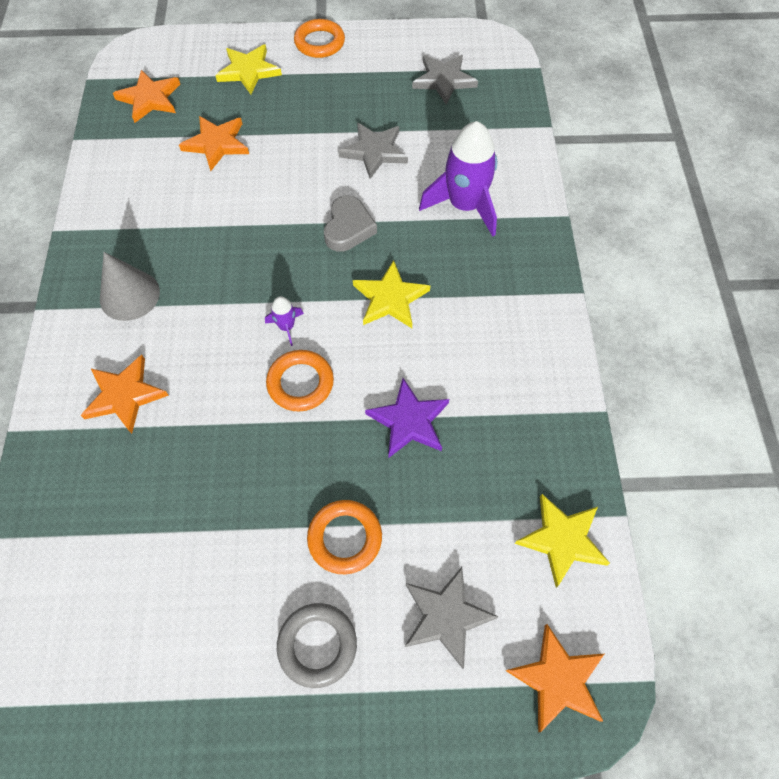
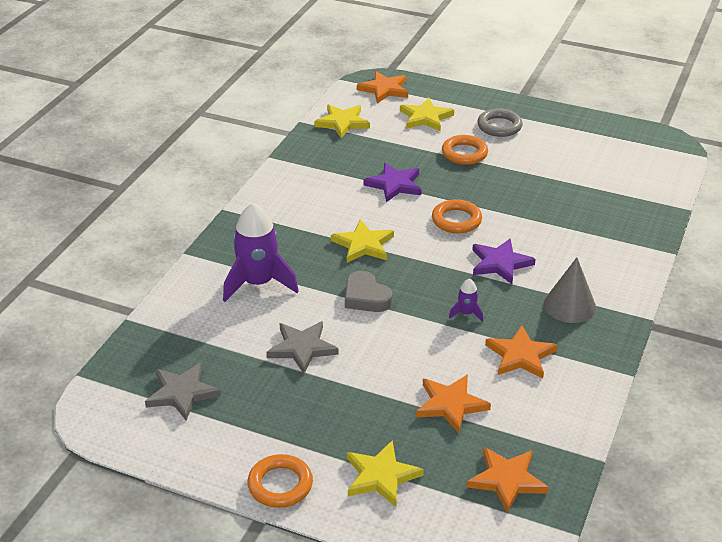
camera: 155 degrees left, 25 degrees down
(124, 395) = (586, 248): orange star -> orange star (520, 355)
(223, 329) = (500, 263): none -> purple star
(286, 327) = (451, 251): purple rocket -> purple rocket (466, 313)
(348, 228) = (365, 297): grey heart -> grey heart turned 75 degrees counterclockwise
(446, 616) = (425, 117): grey star -> yellow star

